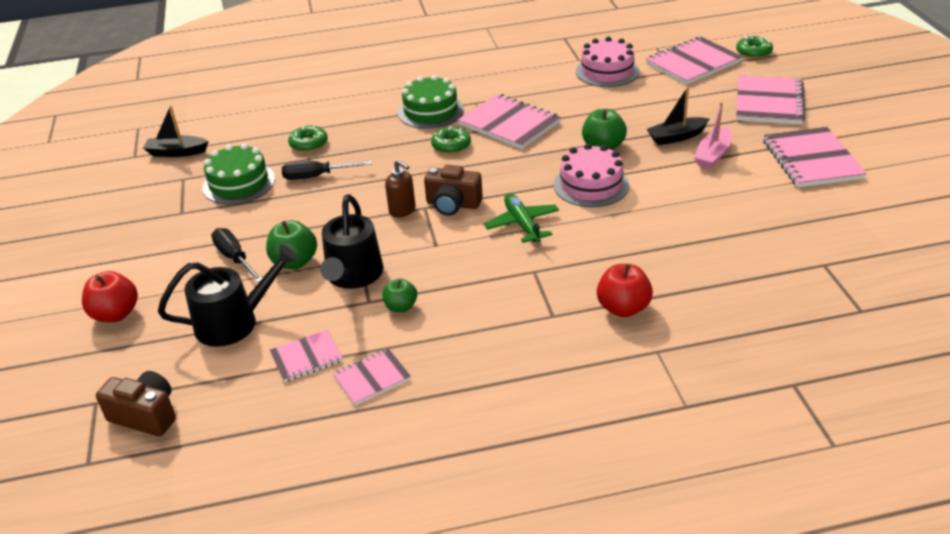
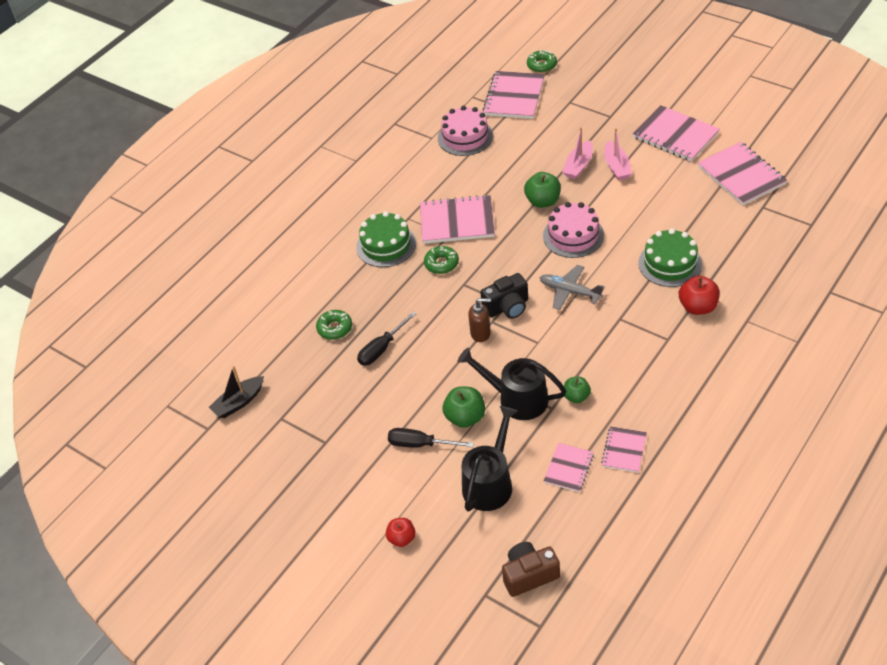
camera: 40 degrees left, 10 degrees up
(116, 314) = (402, 538): red apple -> red apple, size x0.65
(239, 183) = (331, 392): green cake -> green cake (670, 263)
(353, 275) = (517, 399): black watering can -> black watering can turned 150 degrees clockwise
(453, 204) = (507, 307): brown camera -> black camera
(522, 224) = (569, 291): green plane -> grey plane
(676, 137) = (578, 166): black boat -> pink boat
(768, 103) = (600, 104): pink notebook -> pink notebook (741, 175)

